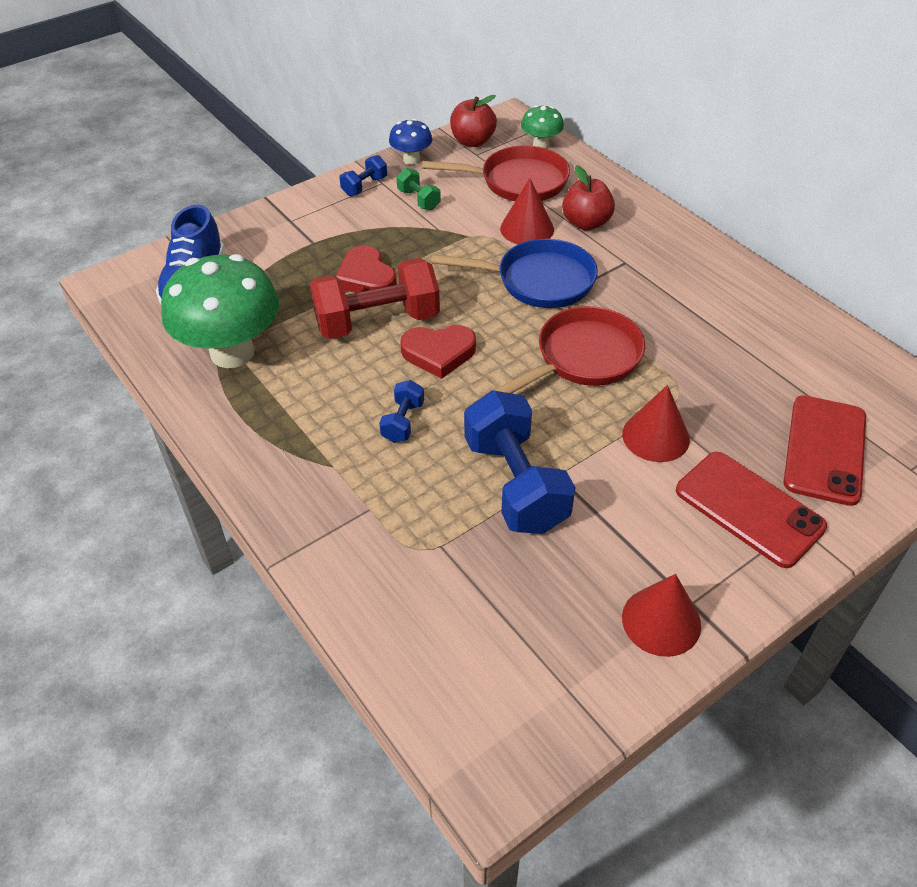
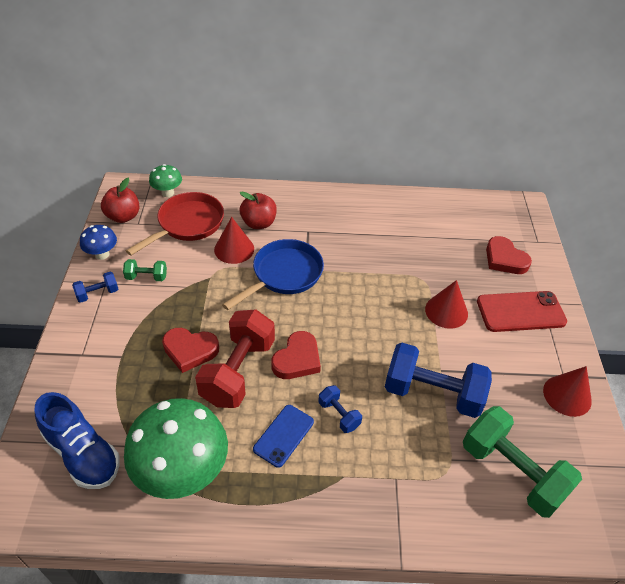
camera: 55 degrees left, 0 degrees up
(336, 395) = (283, 435): none -> blue phone
(364, 186) = (97, 293): blue dumbbell -> blue dumbbell turned 75 degrees clockwise
(479, 612) = (512, 472): none -> green dumbbell
(583, 358) = (364, 299): red pan -> none
(825, 449) = (504, 259): red phone -> red heart

